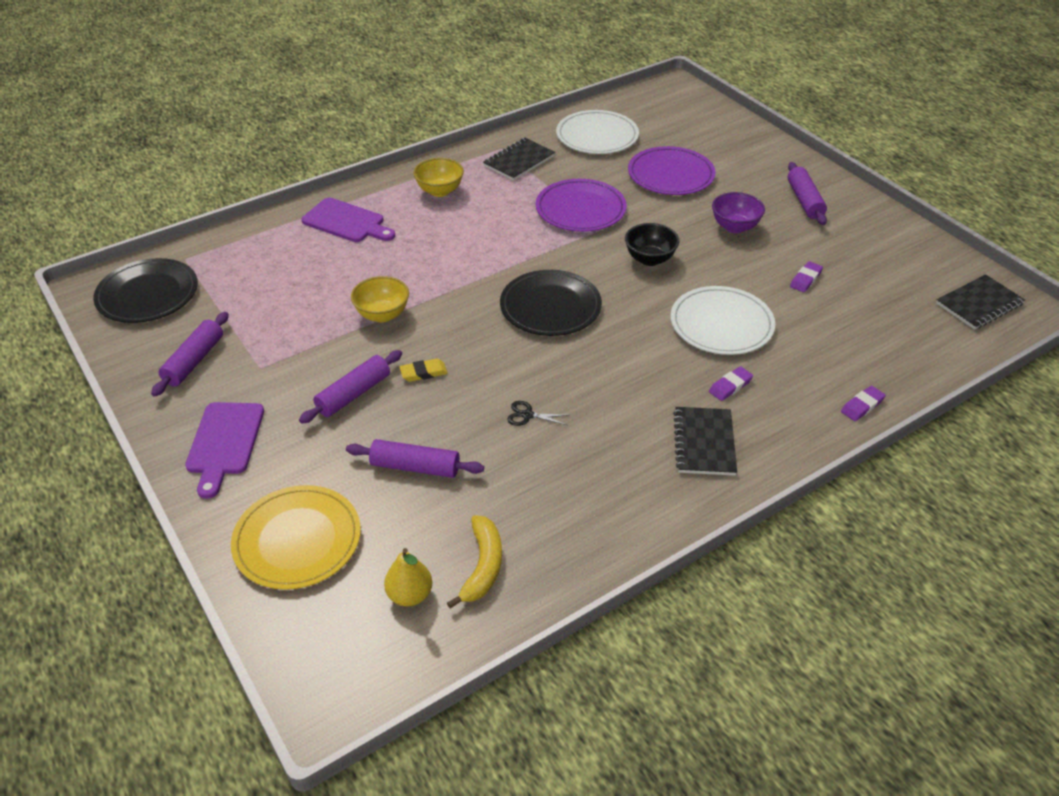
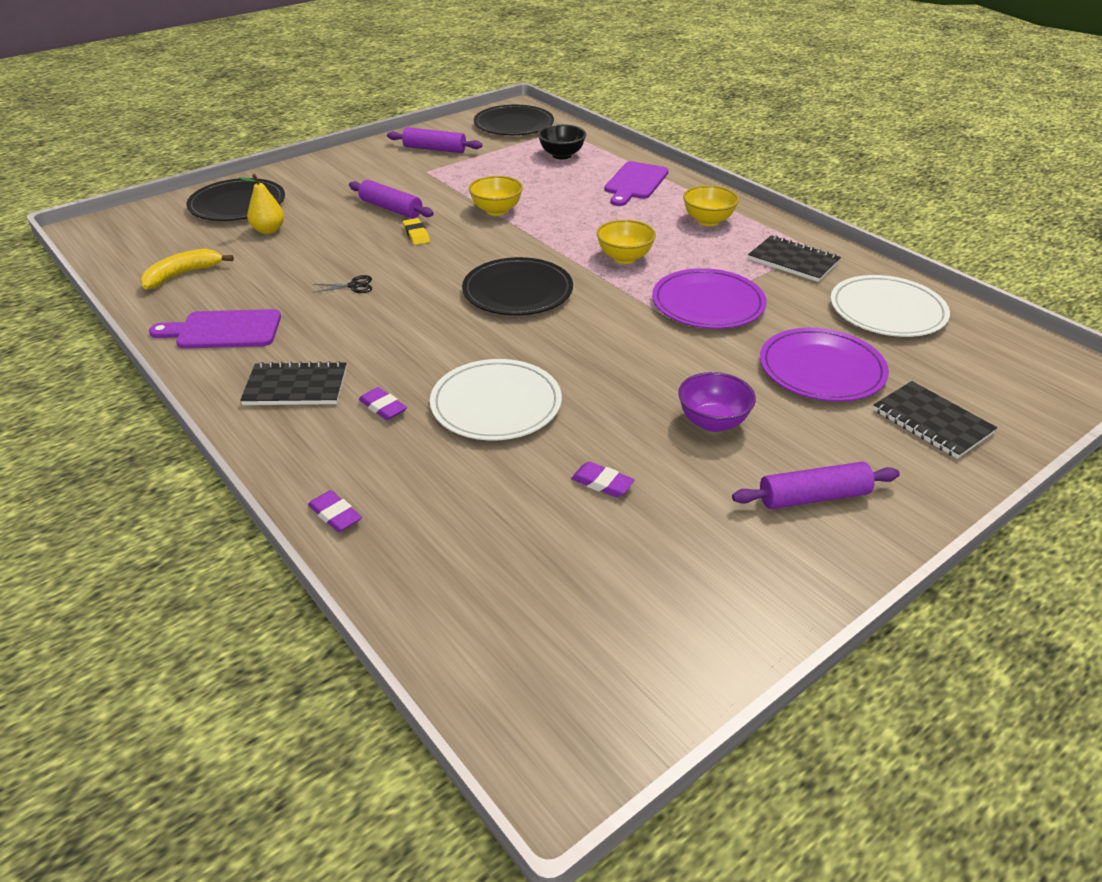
camera: 85 degrees right, 5 degrees down
(224, 443) = (343, 170): purple cutting board -> purple cutting board (224, 330)
(297, 540) = (237, 204): yellow plate -> black plate
(410, 595) = (167, 248): yellow pear -> yellow pear (268, 230)
(415, 467) = (300, 240): purple rolling pin -> none
(483, 566) = (182, 275): yellow banana -> yellow banana turned 135 degrees clockwise
(499, 242) = (624, 258): none -> yellow bowl
(527, 415) = (354, 286): black scissors -> black scissors turned 75 degrees clockwise
(649, 259) = (618, 352): black bowl -> black bowl (561, 155)
(979, 304) = (571, 691): black notebook -> black notebook (932, 421)

